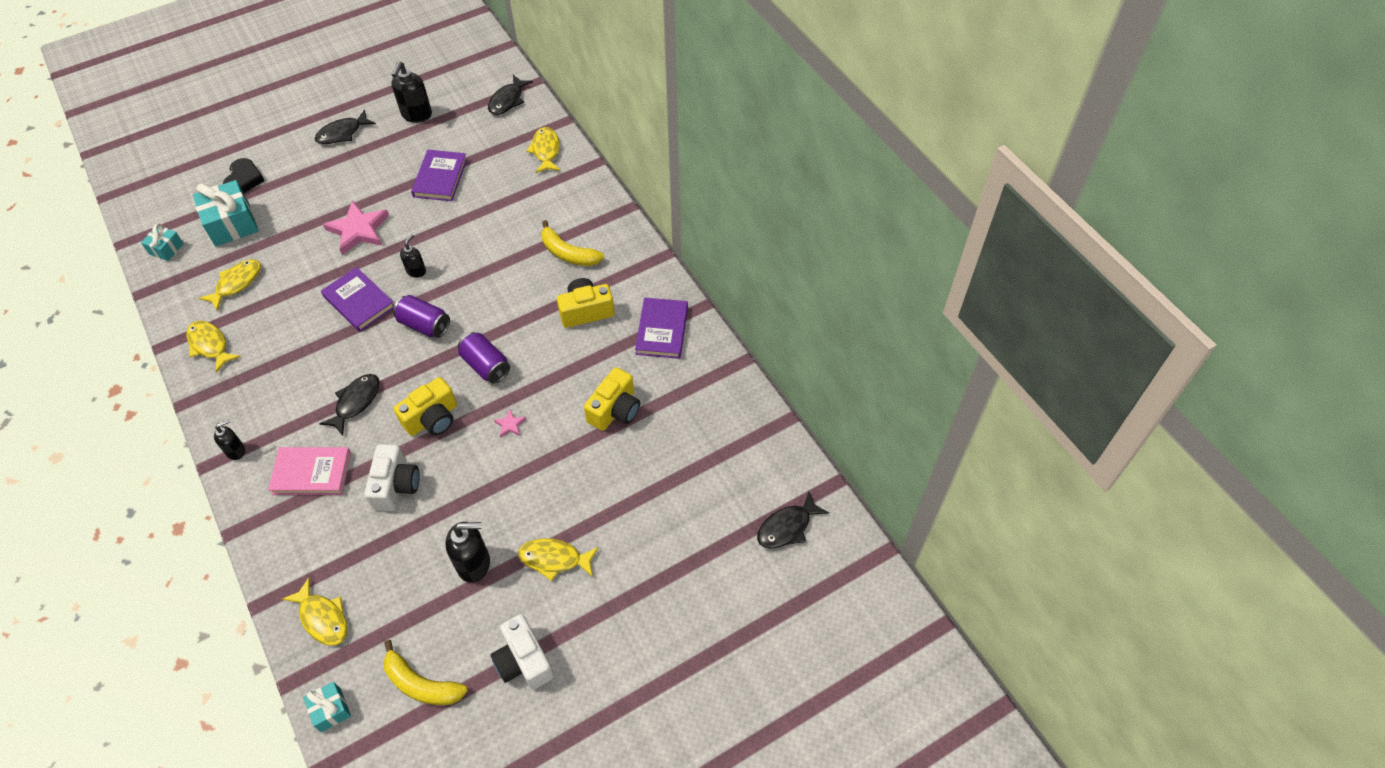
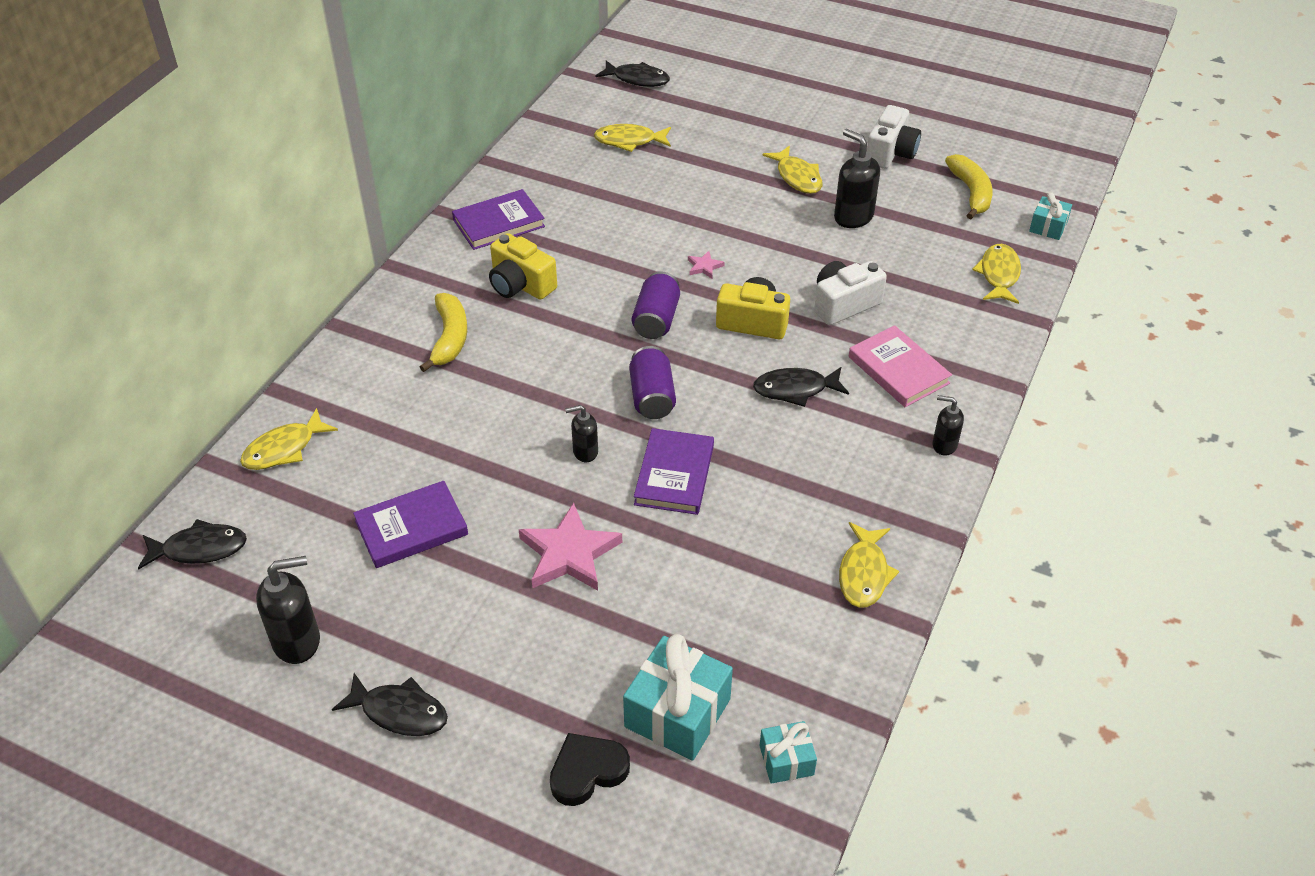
camera: 125 degrees left, 10 degrees down
(236, 283) = (761, 621): yellow fish -> yellow fish (629, 141)
(615, 410) = (620, 211): yellow camera -> none

